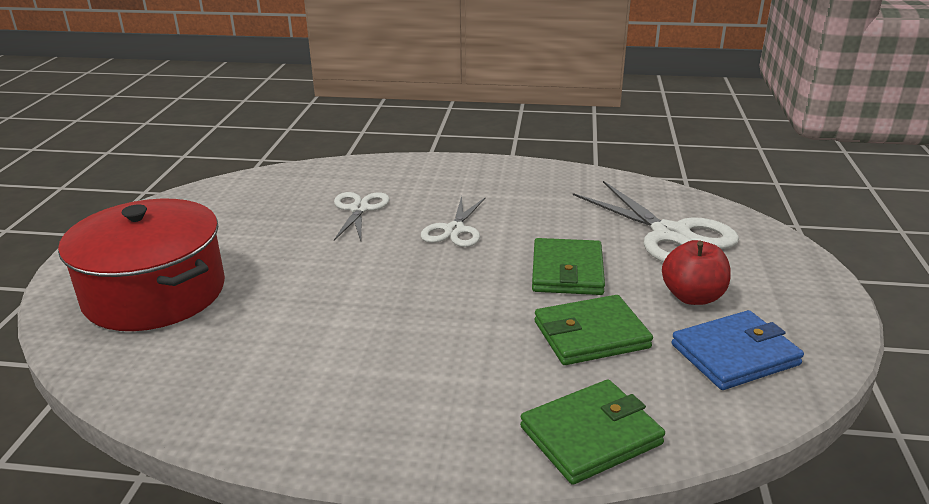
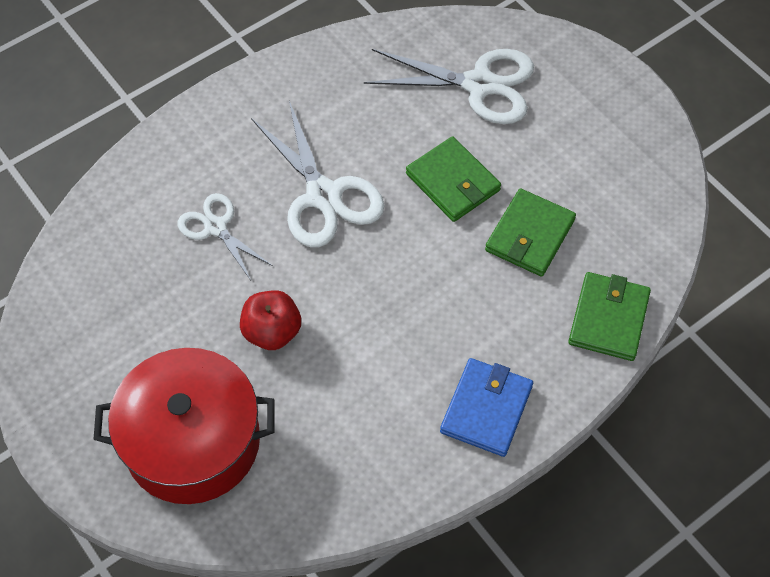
camera: 45 degrees left, 30 degrees up
(454, 230) = (323, 196): white scissors -> white scissors, size x1.66
(692, 297) = (553, 148): red apple -> red apple (272, 332)
(735, 354) = (622, 187): blue wallet -> blue wallet (486, 409)

